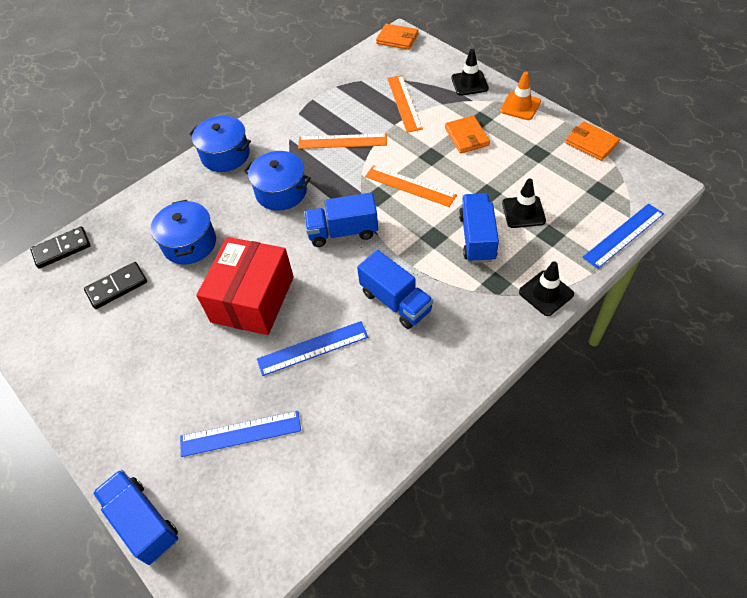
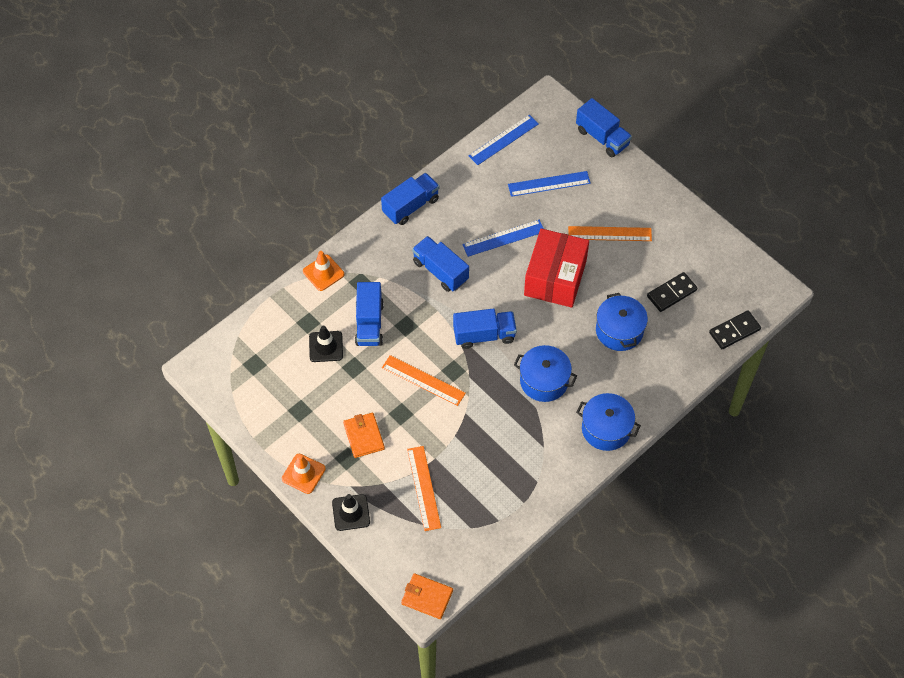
camera: 175 degrees right, 5 degrees up
(342, 141) = (488, 439): orange ruler -> orange ruler (609, 234)
(441, 390) = (411, 206): none -> blue truck
(546, 293) = (323, 273): black traffic cone -> orange traffic cone
(591, 143) = (246, 419): orange wallet -> none
(623, 235) = (248, 319): blue ruler -> blue ruler (503, 140)

